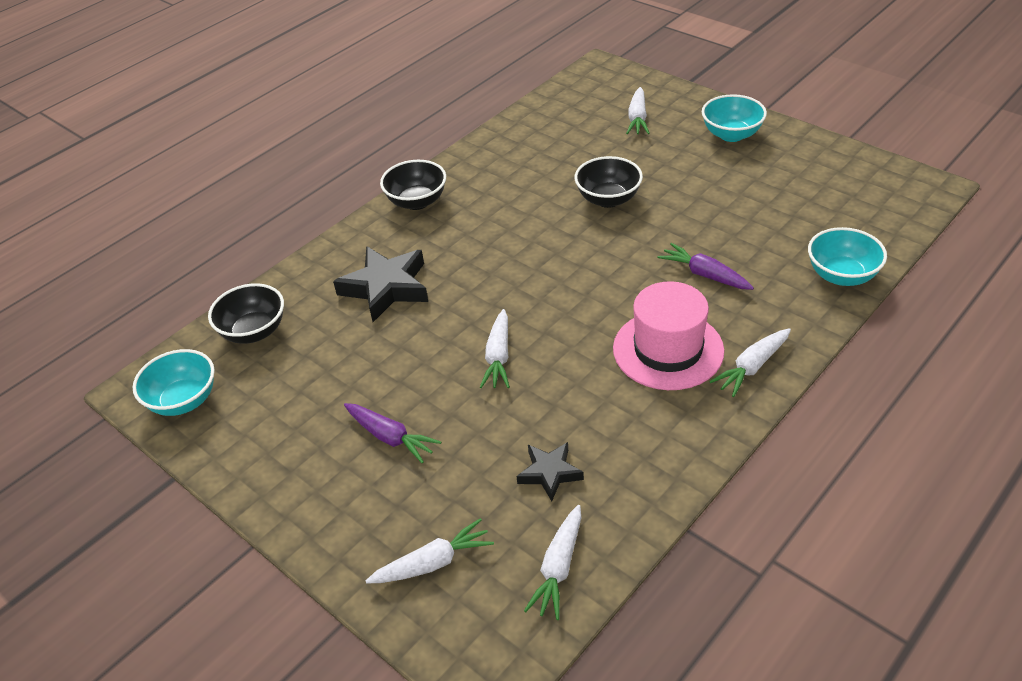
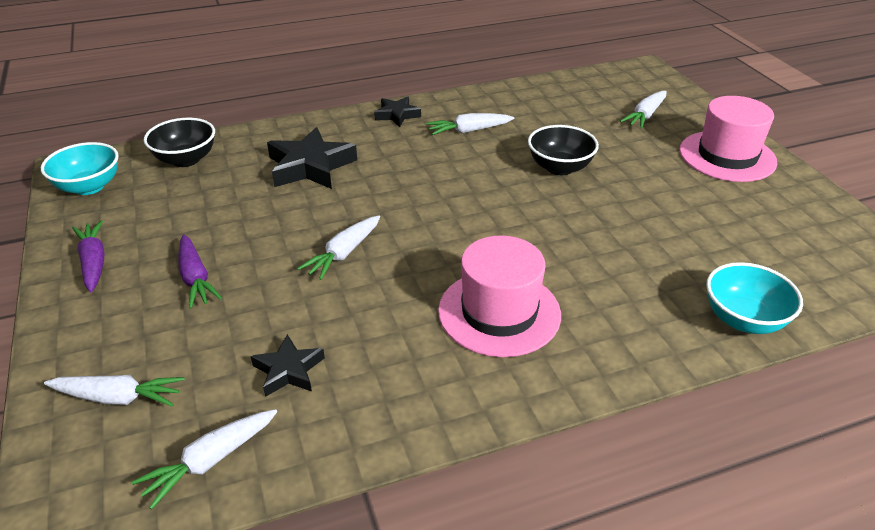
camera: 25 degrees right, 5 degrees down
(417, 201) = (397, 115): black bowl -> black star
(705, 275) = (595, 262): purple carrot -> purple carrot (94, 262)
(731, 134) = (727, 156): turquoise bowl -> pink hat
(752, 367) = (569, 365): white carrot -> white carrot (469, 131)

